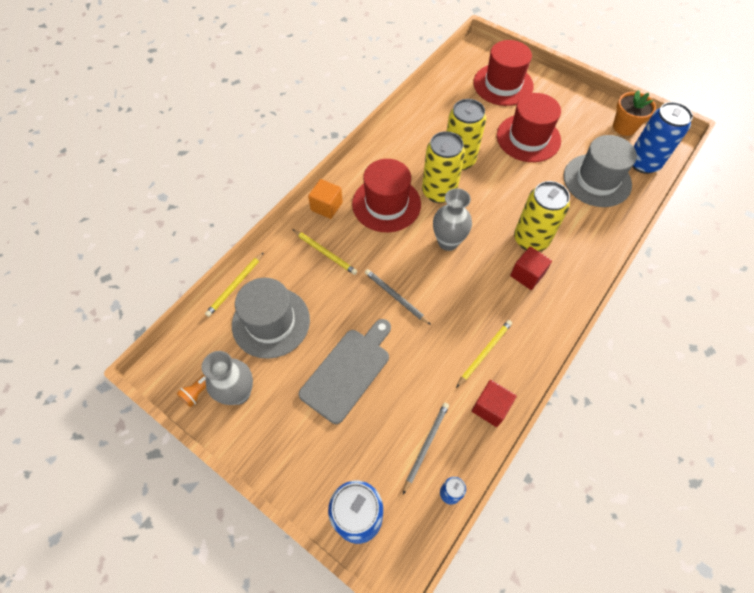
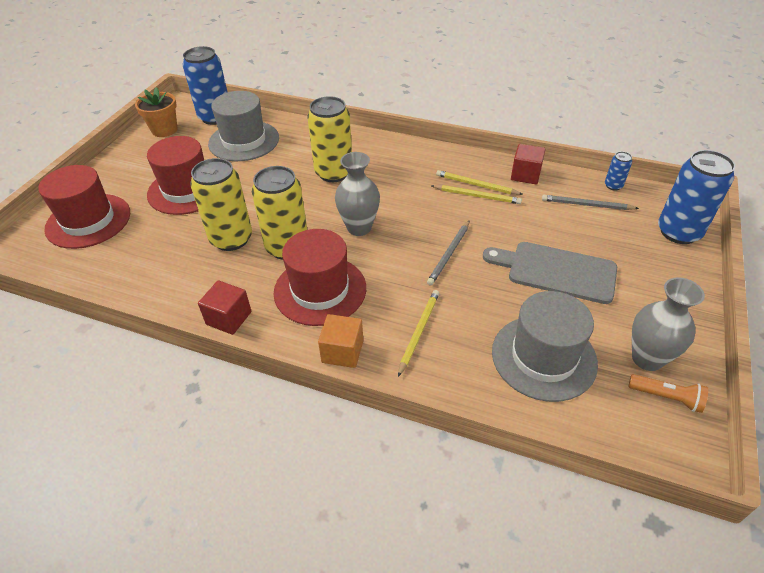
camera: 105 degrees left, 15 degrees down
(235, 285) = (516, 417): yellow pencil -> yellow pencil (477, 196)
(527, 275) = (378, 170): red cube -> red cube (229, 318)

